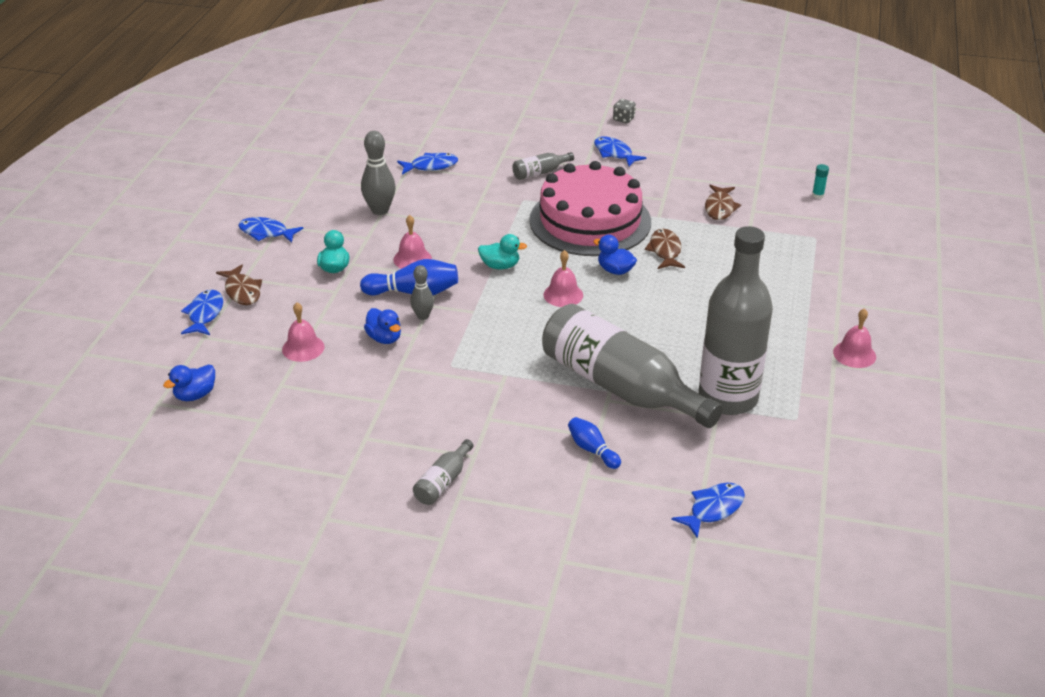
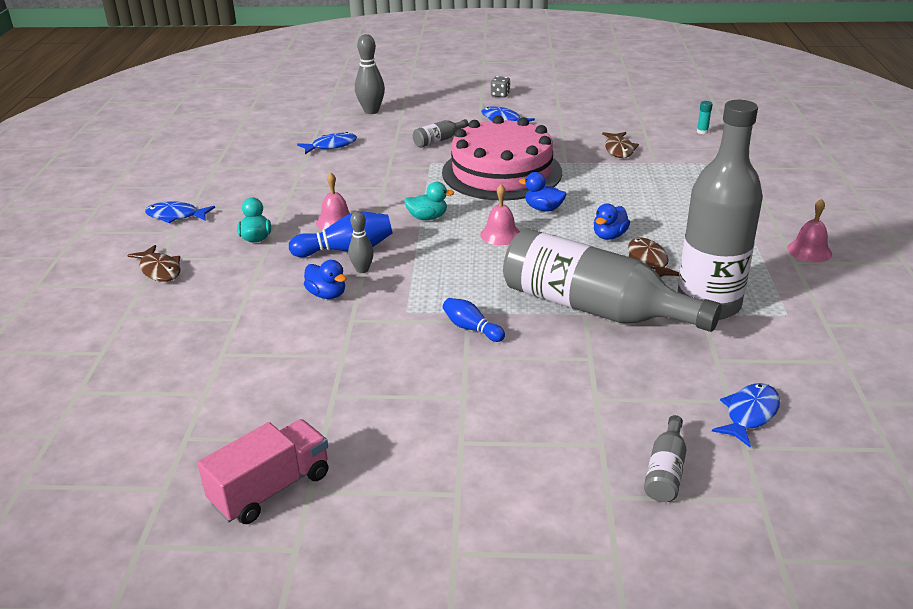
camera: 10 degrees left, 5 degrees down
(195, 395) = (122, 377): blue duck -> blue duck (609, 236)
(205, 314) = (121, 296): blue fish -> none
(296, 512) = (271, 489): none -> pink truck
(303, 348) = (239, 314): pink bell -> none
(380, 210) = (290, 185): grey bowling pin -> grey bowling pin (371, 111)
(443, 482) = (437, 429): grey bottle -> grey bottle (665, 471)
(592, 450) = (591, 372): blue bowling pin -> blue bowling pin (471, 328)
(665, 251) = (584, 188): brown fish -> brown fish (648, 261)

